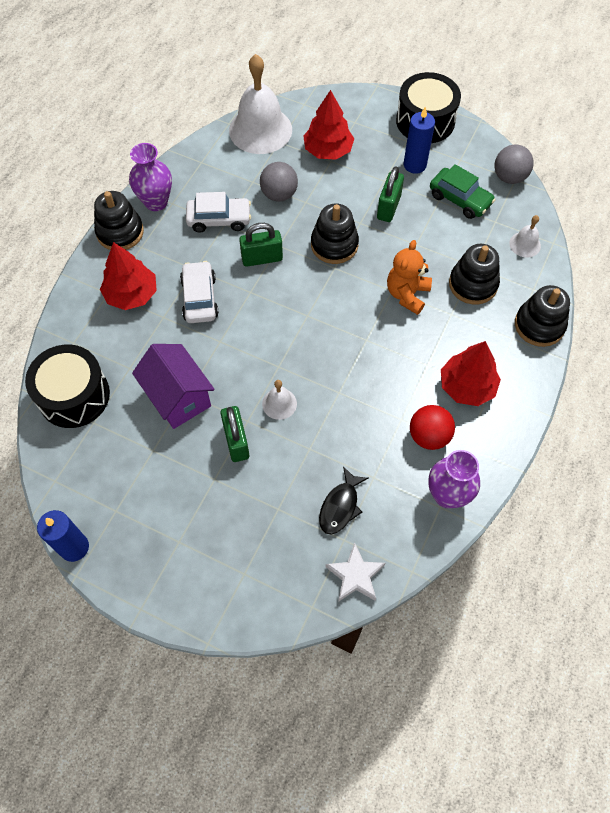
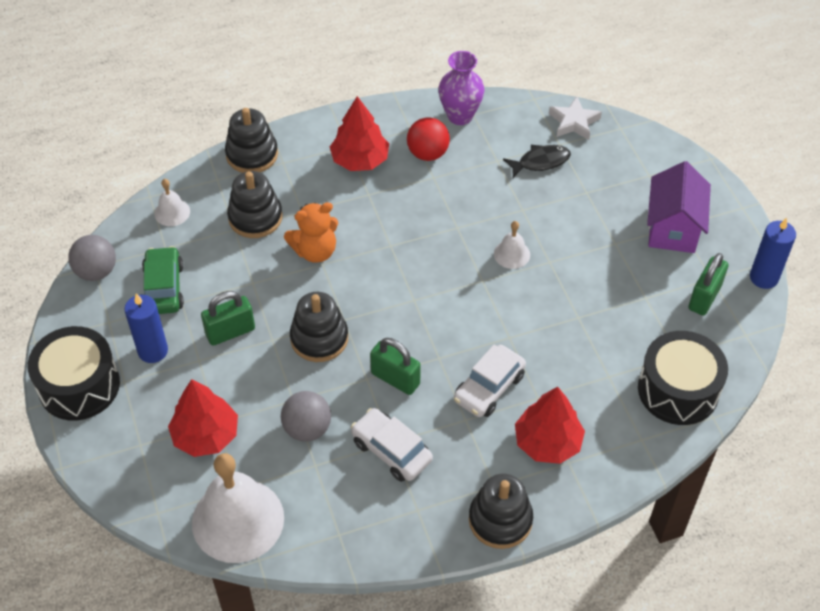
camera: 135 degrees left, 10 degrees down
(156, 202) = (432, 524): purple vase -> none
(178, 397) = (588, 320): purple house -> purple house (673, 228)
(236, 441) = (573, 254): green padlock -> green padlock (704, 297)

